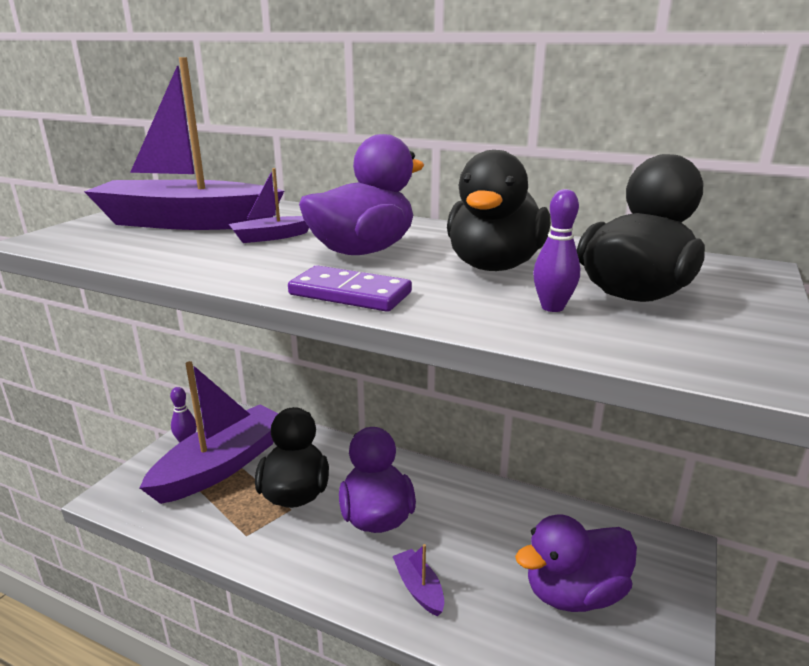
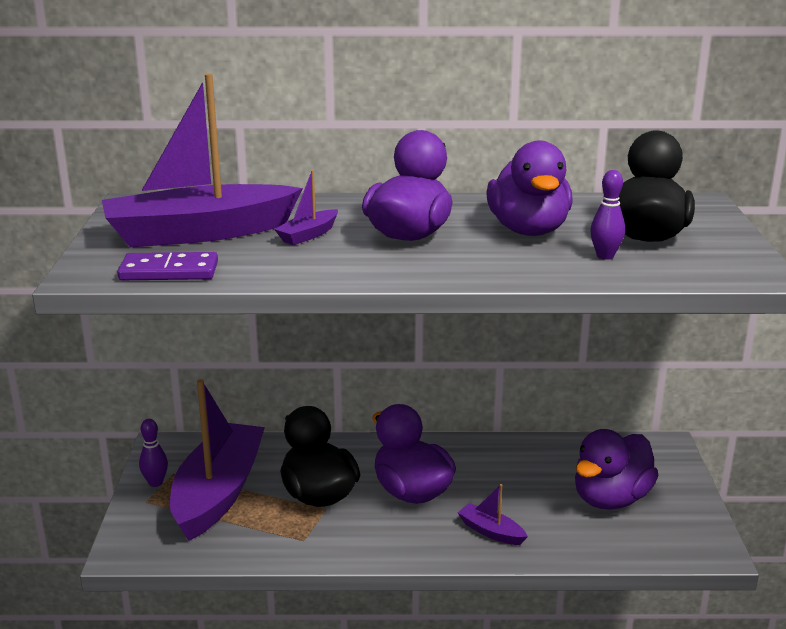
camera: 25 degrees left, 0 degrees up
(350, 294) = (455, 273): purple domino -> purple domino (169, 271)
(494, 266) = (528, 230): black duck -> purple duck

